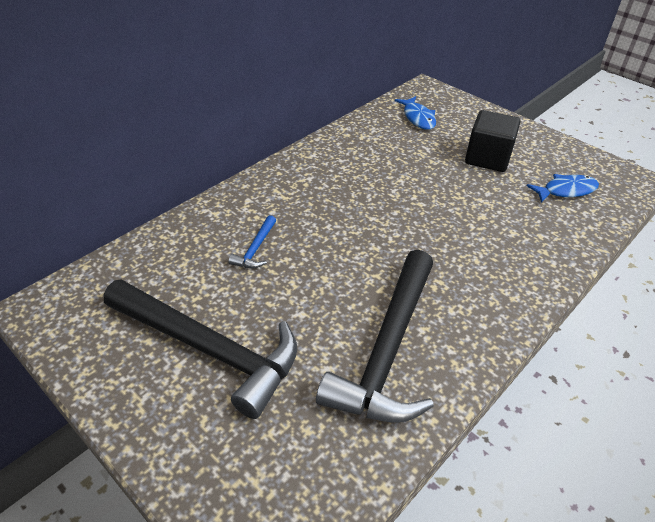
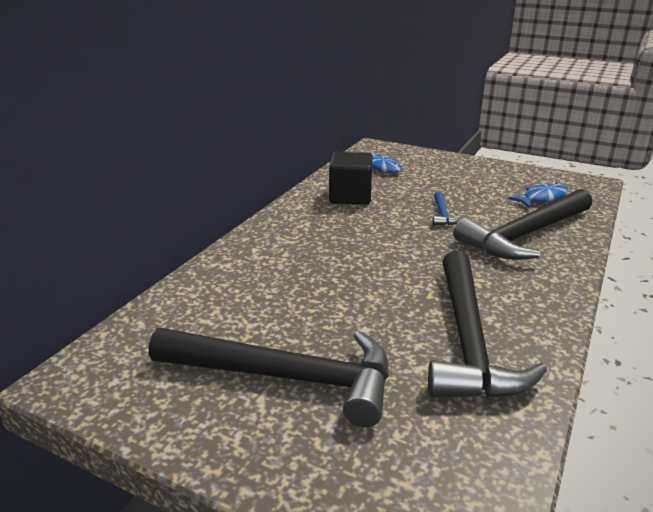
camera: 15 degrees left, 15 degrees down
(255, 249) = (286, 286): blue hammer -> blue hammer (442, 214)
(487, 158) = (461, 186): black cube -> black cube (350, 196)
(517, 236) = (524, 235): none -> black hammer

